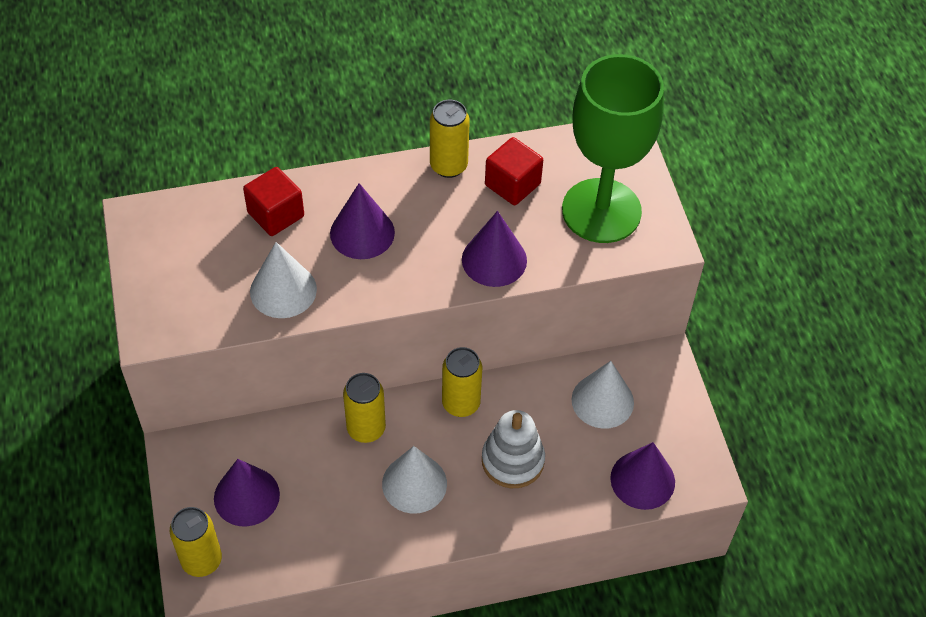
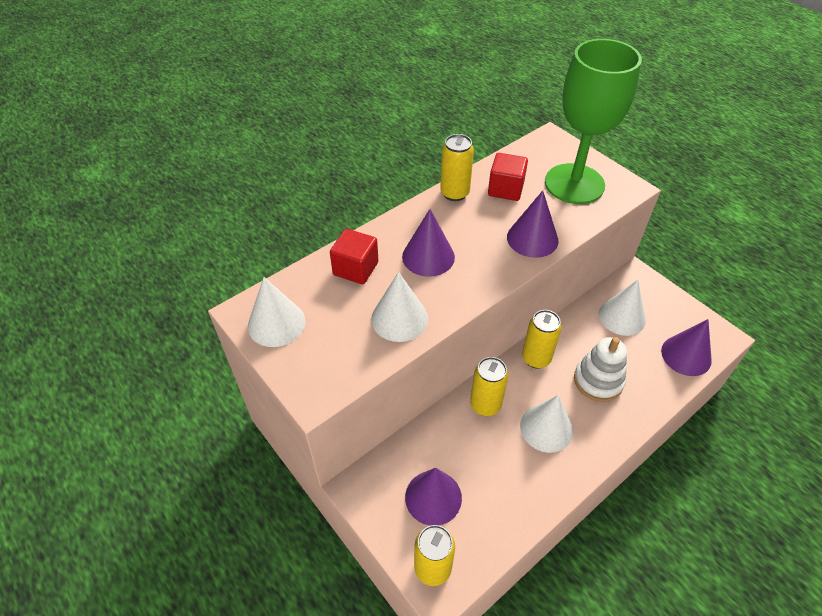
camera: 25 degrees left, 5 degrees down
(159, 242) = (276, 323): none -> white cone

